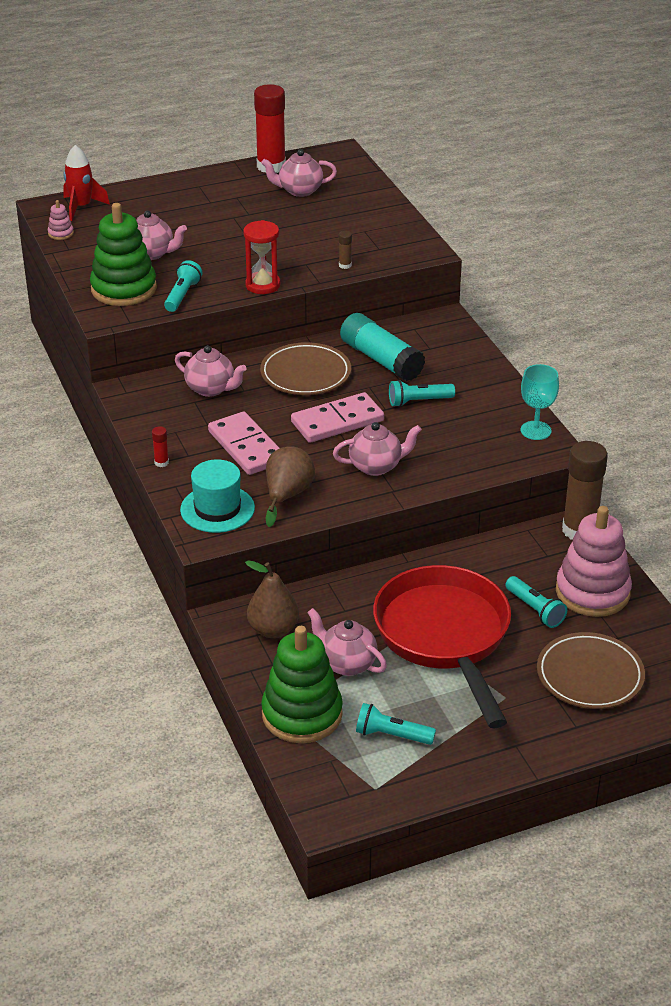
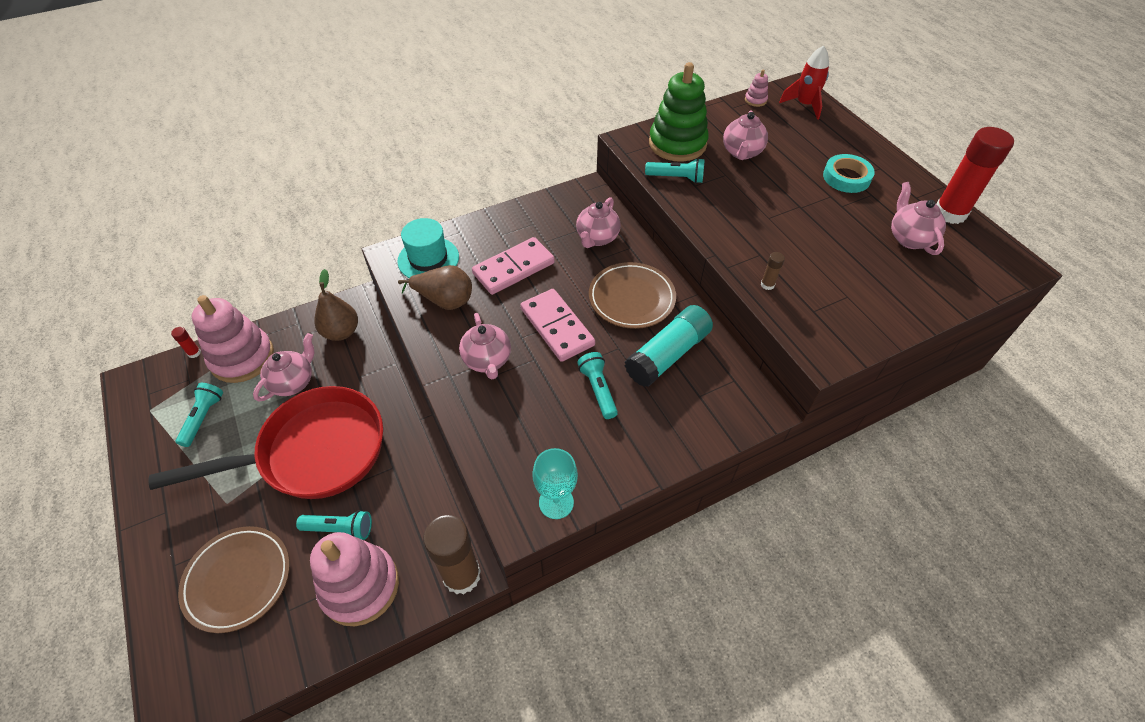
camera: 85 degrees right, 15 degrees up
(161, 463) = (490, 221): red glue stick -> red glue stick (194, 353)
(208, 205) = (846, 177): none -> turquoise tape
(263, 285) = (709, 227): red hourglass -> none
(302, 714) = (242, 358): green stacking toy -> pink stacking toy
(535, 610) = (340, 529): turquoise flashlight -> turquoise flashlight turned 135 degrees counterclockwise

